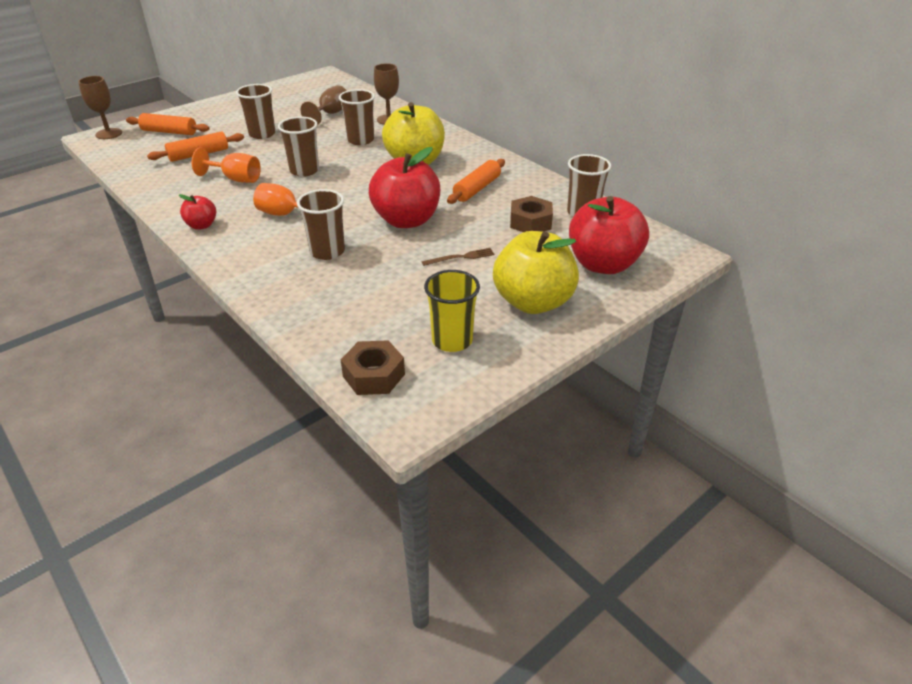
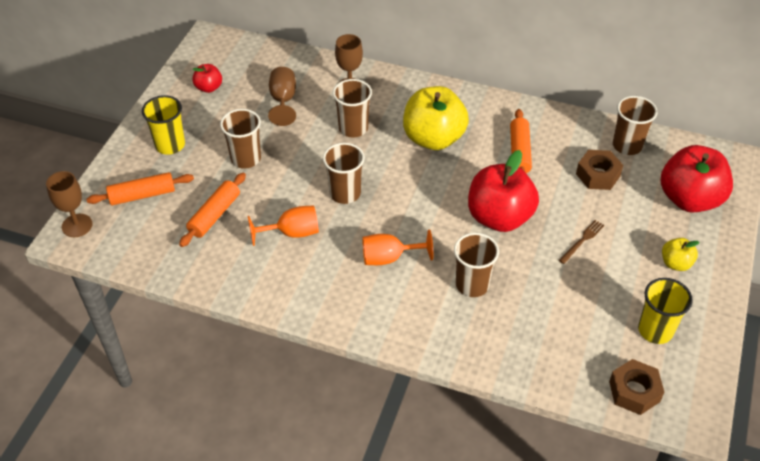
camera: 30 degrees left, 10 degrees up
(201, 225) = (329, 306): red apple -> red apple (209, 87)
(223, 114) = (170, 145): none -> yellow cup
(533, 302) = (675, 263): yellow apple -> yellow apple, size x0.48

